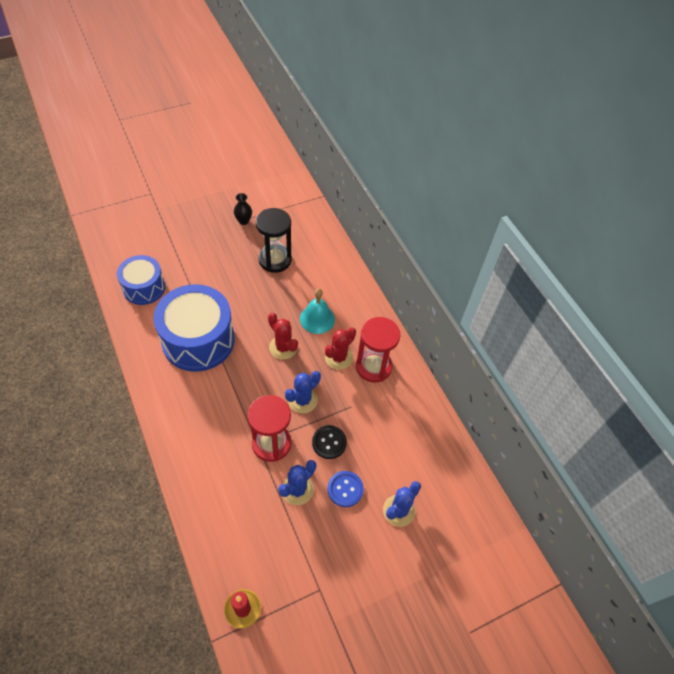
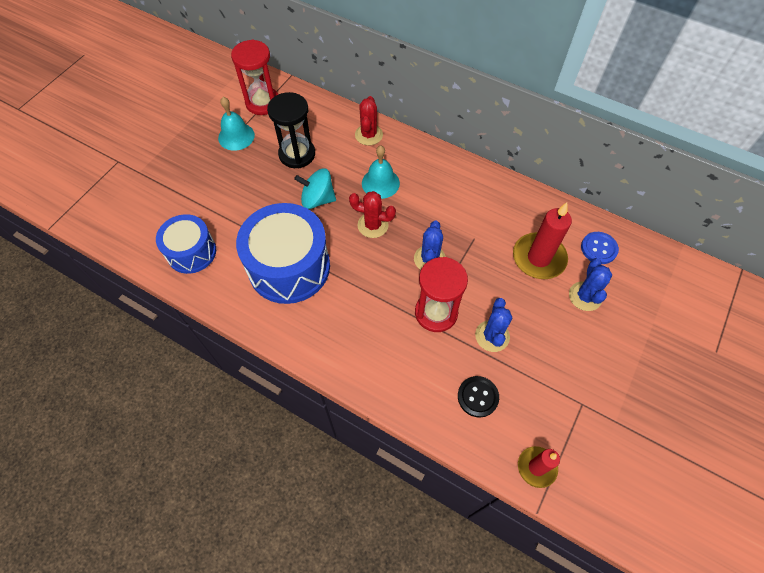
camera: 30 degrees left, 5 degrees up
(243, 221) = (236, 136): black vase -> turquoise bell
(260, 303) = (317, 199): none -> turquoise spinning top
(329, 442) = (483, 279): black button -> black button (477, 397)
(338, 357) = (428, 204): red cactus -> red cactus (369, 135)
(345, 489) = (529, 308): blue button -> blue button (599, 248)
(373, 367) = (463, 194): red hourglass -> red hourglass (262, 103)
(388, 455) = (539, 258): none -> red candle

